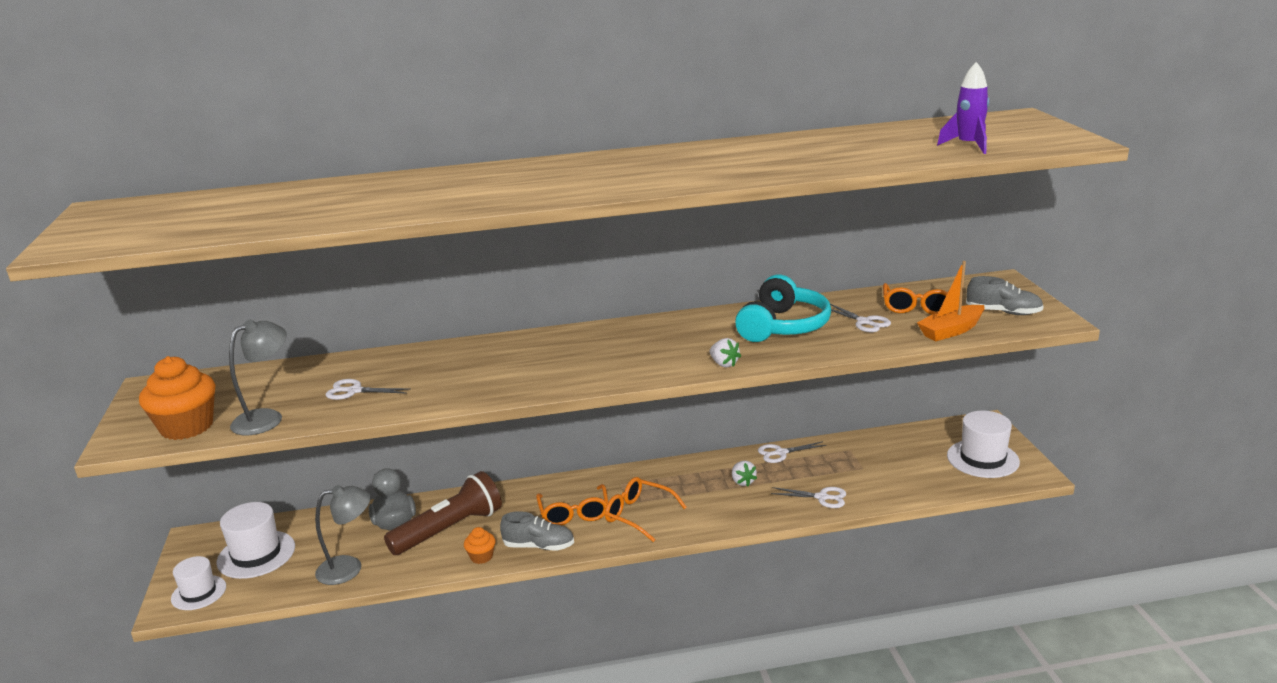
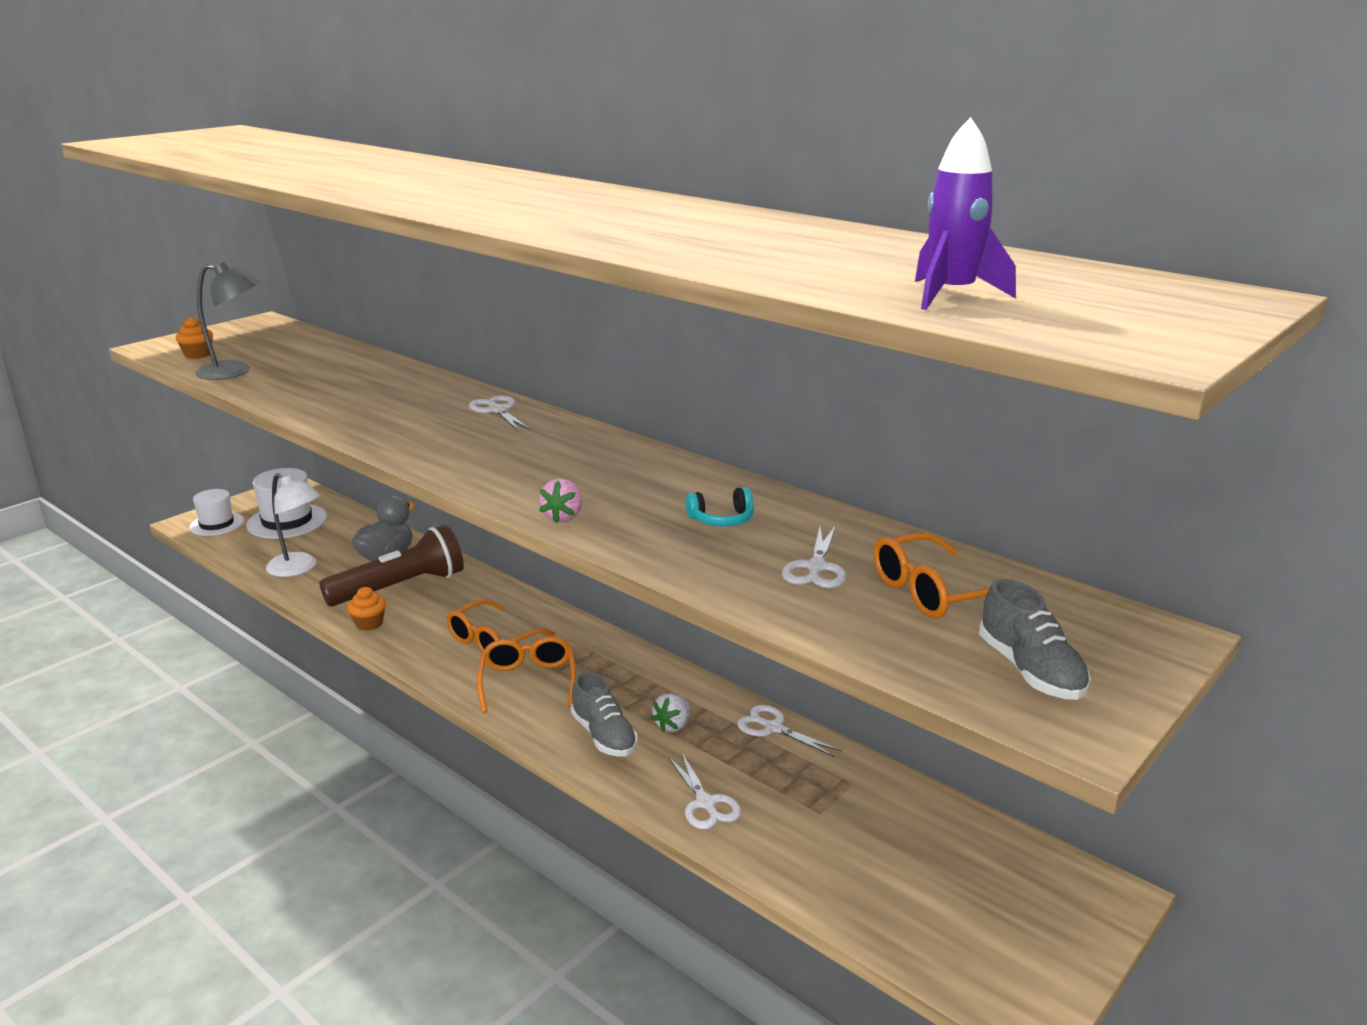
camera: 50 degrees right, 0 degrees up
(187, 427) = (198, 355): orange cupcake -> orange cupcake, size x0.50
(349, 568) = (298, 568): grey lamp -> white lamp
(354, 391) = (315, 382): white scissors -> white scissors (497, 410)
(449, 529) = (400, 587): brown flashlight -> brown flashlight turned 45 degrees counterclockwise
(539, 546) = (414, 646): grey shoe -> grey shoe (604, 736)
(724, 364) = (563, 517): white strawberry -> pink strawberry
(783, 326) = (722, 519): turquoise headphones -> turquoise headphones, size x0.44
(951, 331) = (885, 642): orange boat -> none
(982, 459) = (995, 929): white hat -> none

